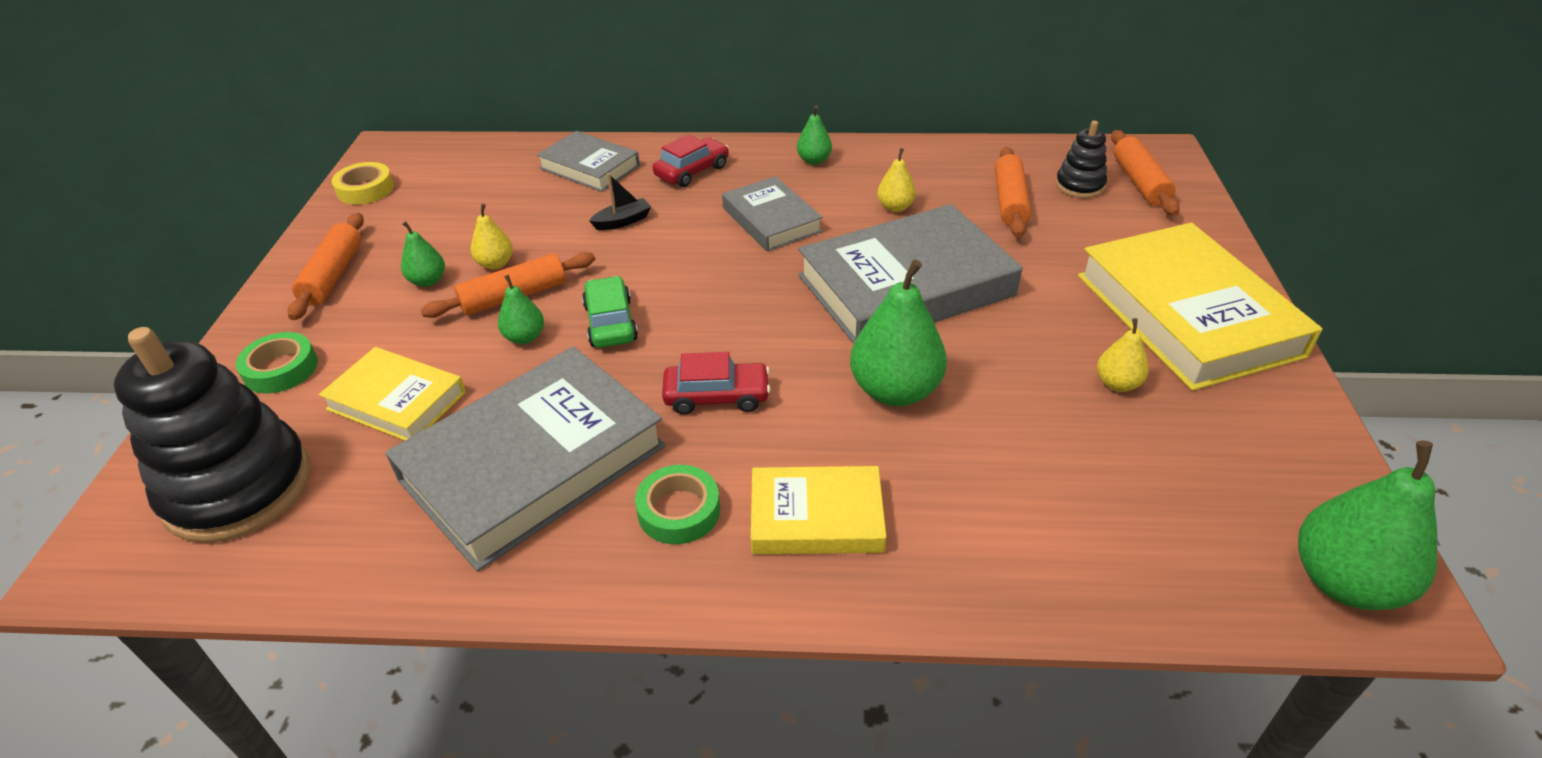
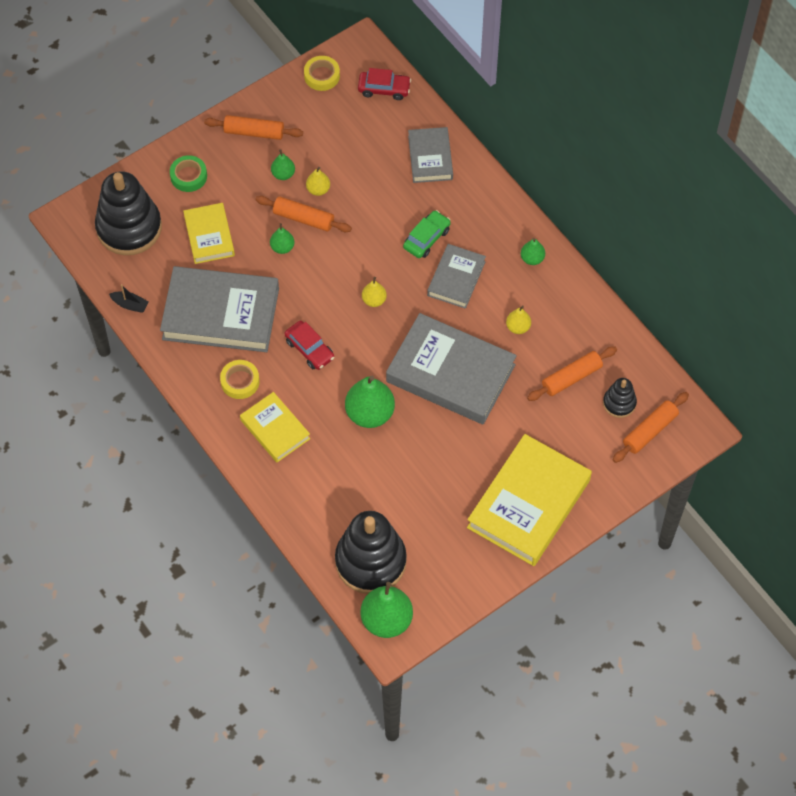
camera: 50 degrees right, 20 degrees up
(333, 275) = (254, 132): orange rolling pin -> orange rolling pin turned 45 degrees clockwise
(610, 322) = (320, 272): green car -> green car (426, 238)
(623, 221) = (397, 214): black boat -> black boat (130, 305)
(679, 511) = (240, 381): green tape -> yellow tape
(692, 171) = (469, 208): red car -> red car (384, 89)
(1117, 384) = (447, 497): yellow pear -> yellow pear (374, 300)
(1192, 536) = (370, 561): none -> black stacking toy

